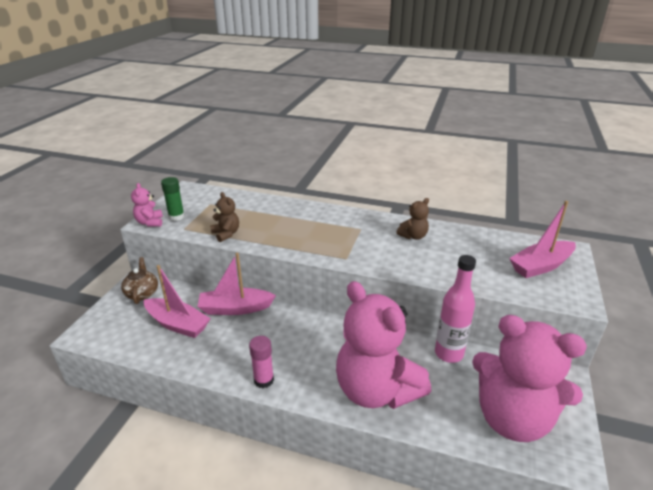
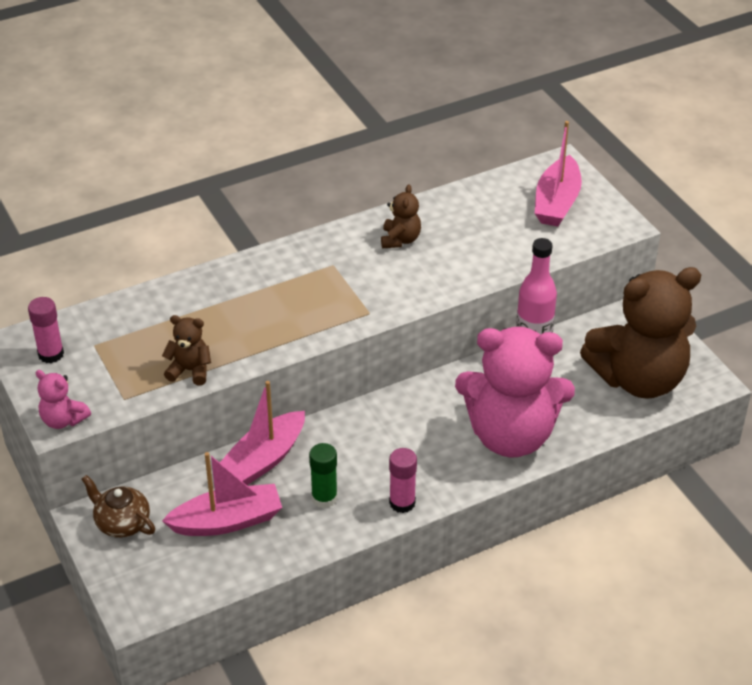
camera: 45 degrees left, 10 degrees up
(176, 217) = (83, 390): green glue stick -> green glue stick (324, 498)
(190, 198) = (51, 354): none -> pink glue stick
(512, 418) = (638, 379): pink teddy bear -> brown teddy bear

